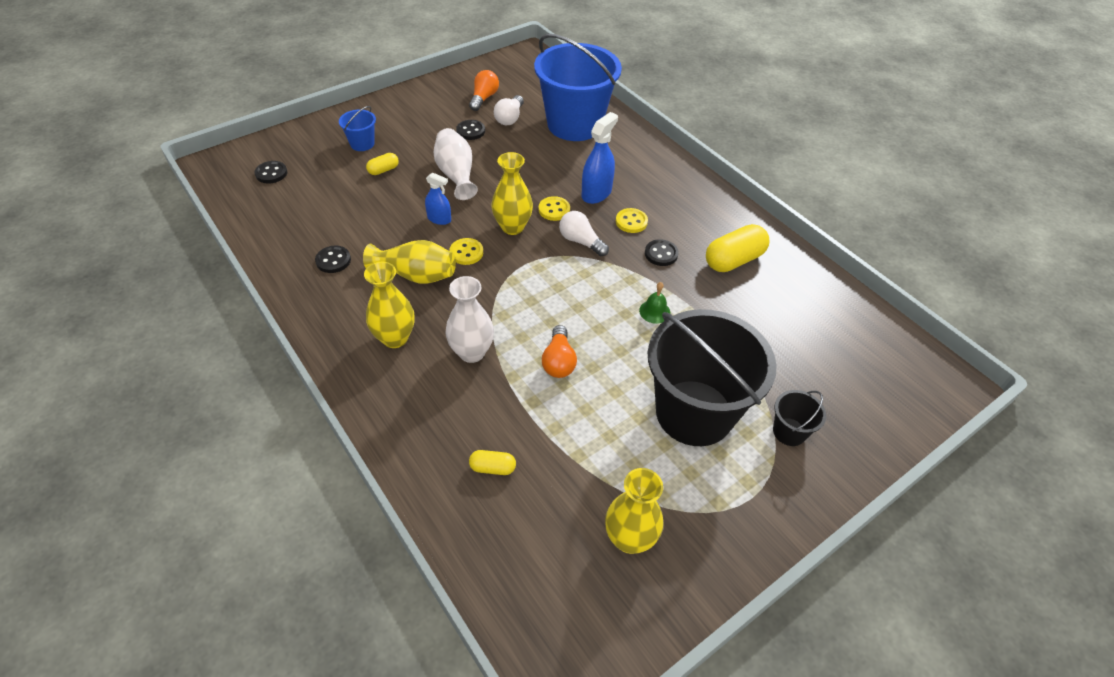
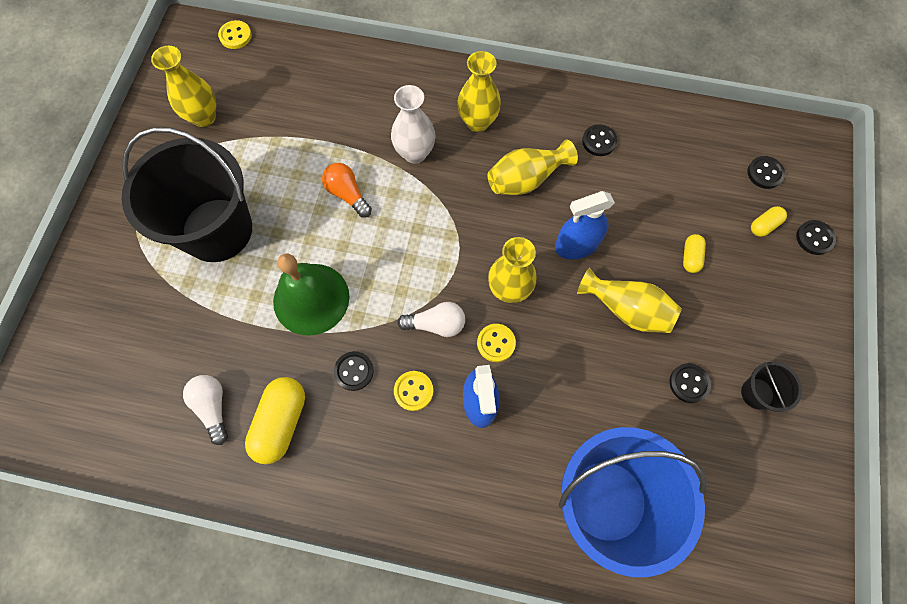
camera: 140 degrees right, 20 degrees up
(305, 133) = (814, 238): none -> black button
(362, 144) = (752, 271): blue bucket -> none
(439, 219) = (576, 245): blue spray bottle -> blue spray bottle, size x1.60
(456, 174) = (627, 309): white vase -> yellow vase
(466, 252) = (515, 231): yellow button -> yellow button (235, 36)
(484, 98) = (744, 454): orange light bulb -> none
(492, 468) = (322, 94): yellow capsule -> yellow capsule (764, 225)
(509, 118) = (679, 444): white light bulb -> white light bulb (213, 407)
(654, 311) = (311, 299): green bell -> green bell, size x2.32
(789, 432) = (136, 268): black bucket -> black bucket (757, 393)

